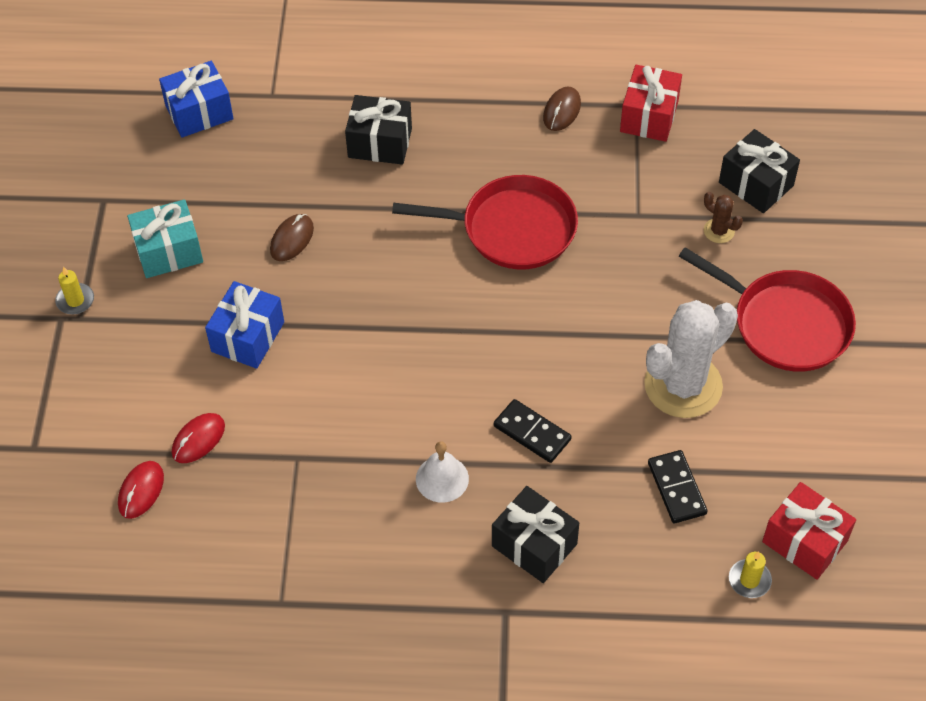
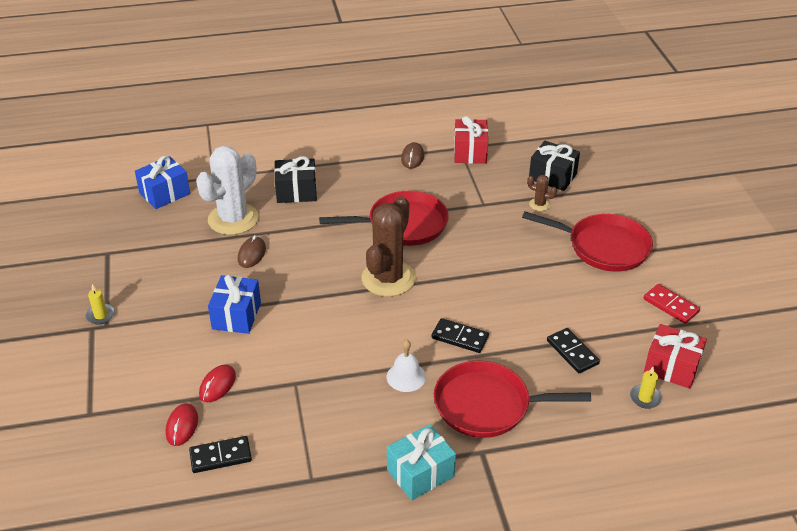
camera: 15 degrees left, 15 degrees down
(168, 251) = (164, 275): turquoise gift -> turquoise gift (420, 473)
(178, 545) = (220, 456): none -> black domino
(464, 317) = (388, 278): none -> brown cactus
(534, 545) = (487, 405): black gift -> red pan
(683, 385) = (552, 292): white cactus -> white cactus (233, 219)
(843, 442) = (671, 305): none -> red domino

